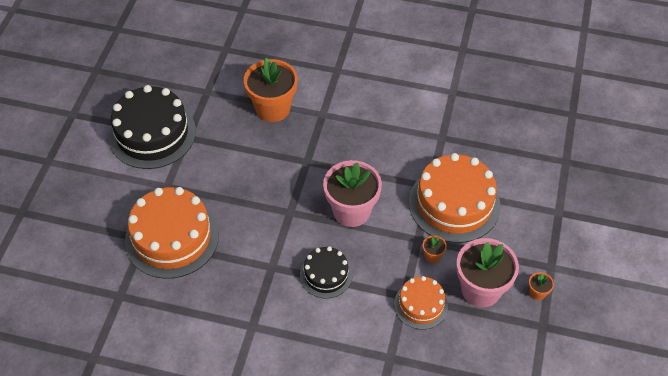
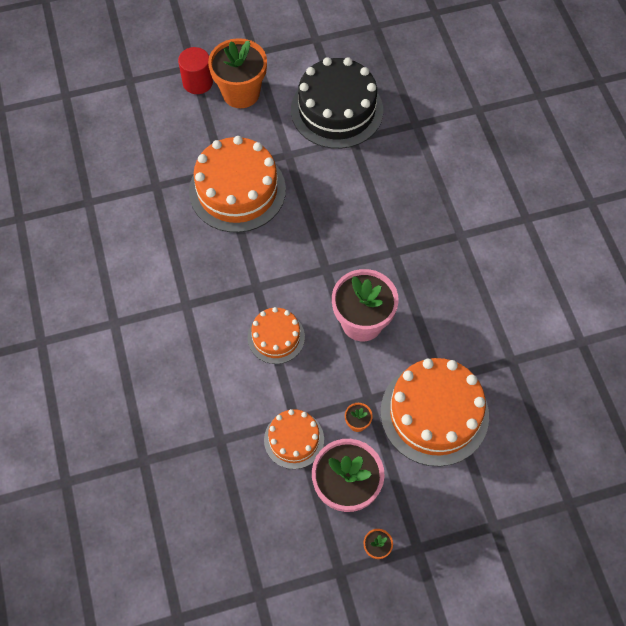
camera: 60 degrees right, 10 degrees up
(41, 216) = (197, 82): none -> red cylinder
(273, 108) = (436, 189): orange flower pot -> orange flower pot (241, 93)
(326, 275) = (276, 337): black cake -> orange cake

